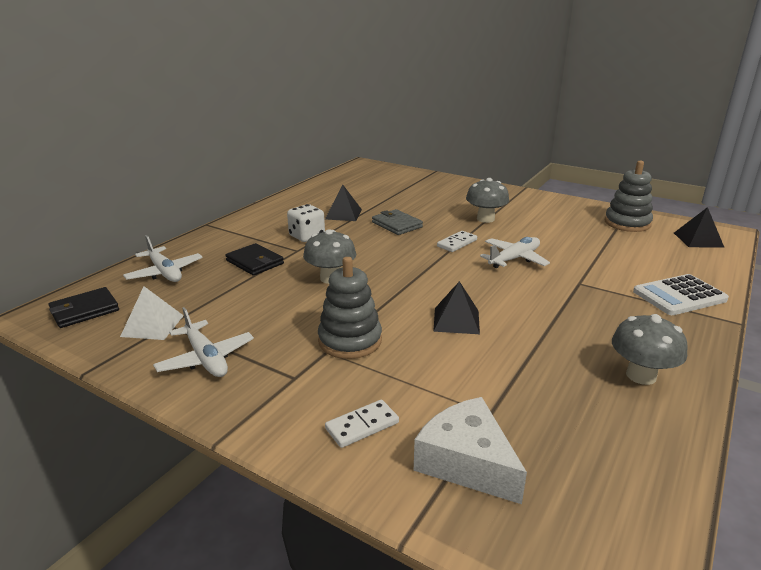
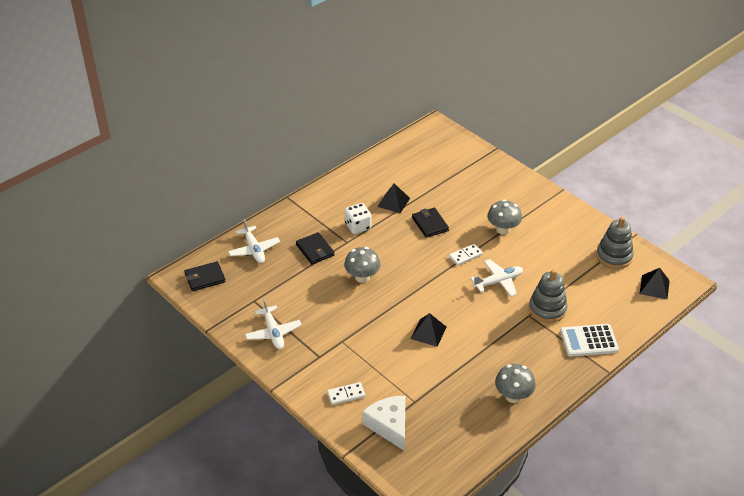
camera: 15 degrees right, 15 degrees up
(152, 325) = (245, 300): white pyramid -> none
(350, 341) = (357, 336): grey stacking toy -> grey stacking toy (547, 309)
(397, 225) = (430, 224): grey wallet -> black wallet

